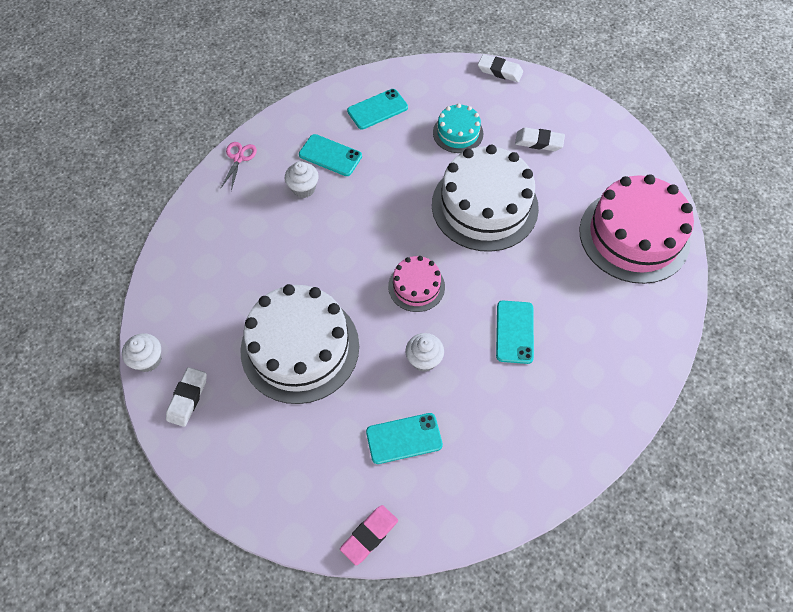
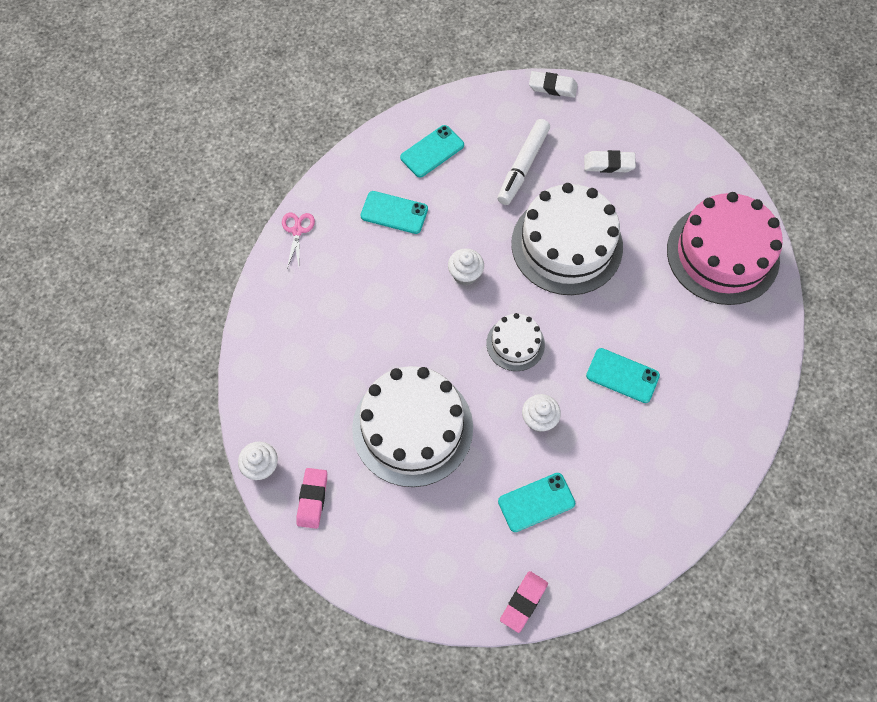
camera: 10 degrees left, 5 degrees up
(187, 398) = (312, 499): white eraser -> pink eraser
(303, 188) = (375, 255): white cupcake -> white cupcake (465, 274)
(416, 286) = (515, 344): pink cake -> white cake
(458, 133) = (523, 166): turquoise cake -> white marker
(514, 332) = (622, 375): turquoise phone -> turquoise phone turned 60 degrees counterclockwise

